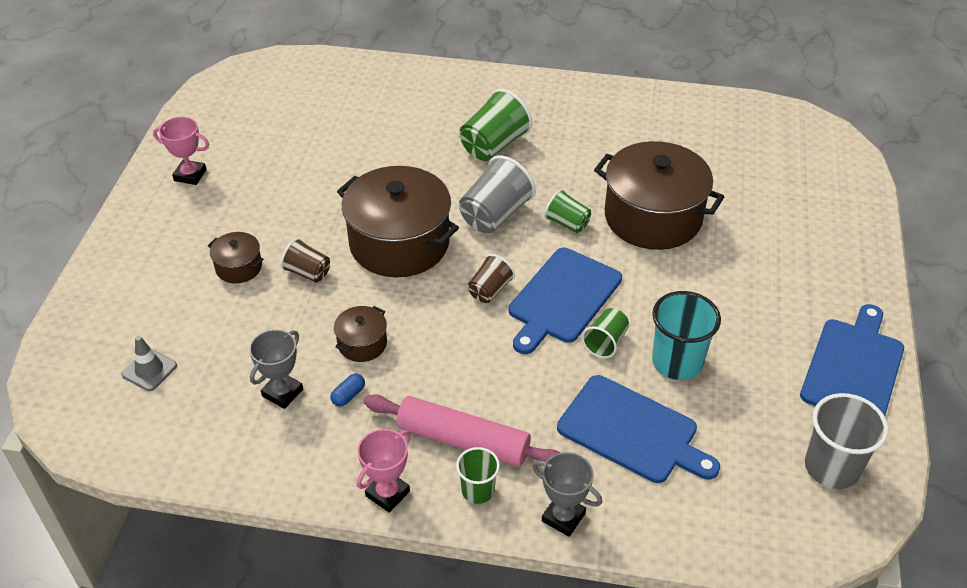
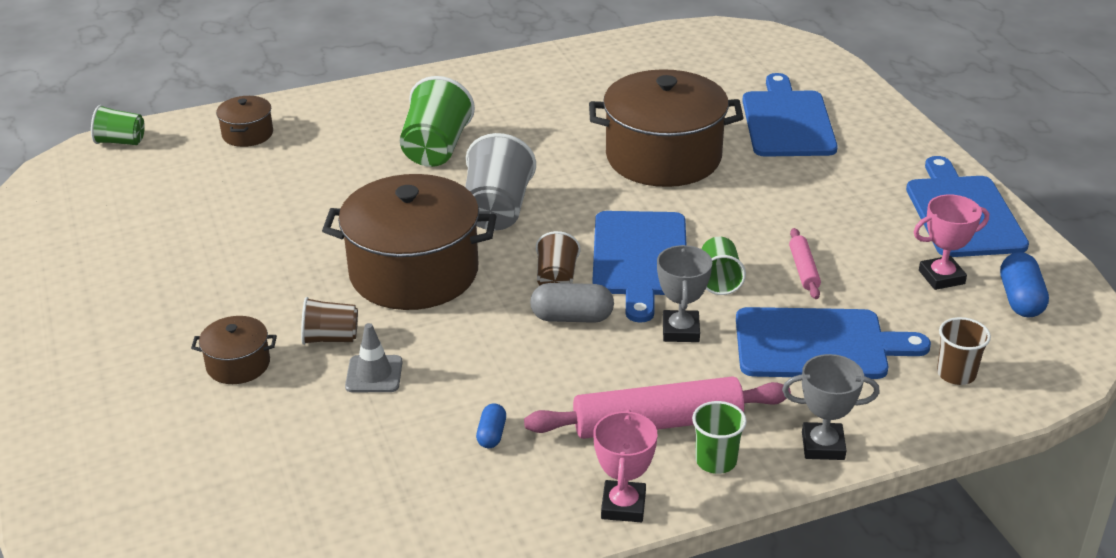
camera: 30 degrees left, 10 degrees down
(149, 370) = (219, 510): grey traffic cone -> grey traffic cone (374, 374)
(190, 175) = (84, 296): pink trophy -> pink trophy (941, 277)
(282, 393) = (411, 464): grey trophy -> grey trophy (681, 331)
(362, 343) = (461, 380): brown pot -> brown pot (247, 134)
(474, 327) = (572, 317): none -> grey capsule
(567, 223) = (581, 191): green cup -> green cup (121, 142)
(677, 362) = (803, 269): turquoise cup -> pink rolling pin
(718, 507) = (956, 374): none -> brown cup
(779, 222) = (787, 121): none -> blue cutting board
(831, 467) = (1020, 299): grey cup -> blue capsule

